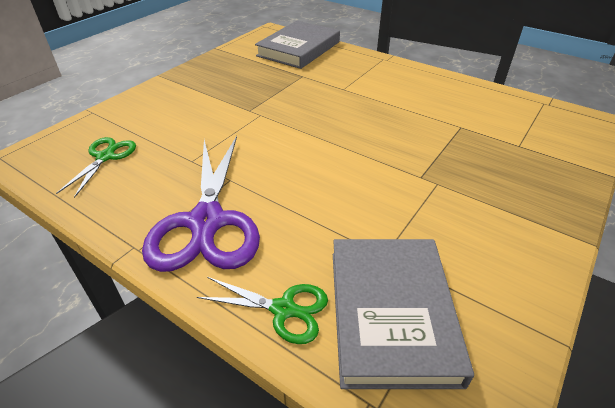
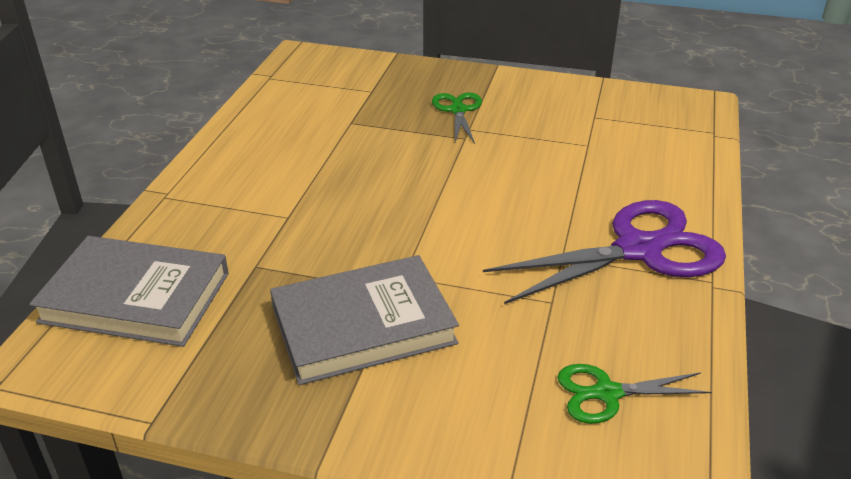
camera: 110 degrees left, 5 degrees down
(284, 309) = (685, 179): green scissors -> green scissors (458, 110)
(391, 313) = (641, 135): grey book -> grey book (363, 325)

